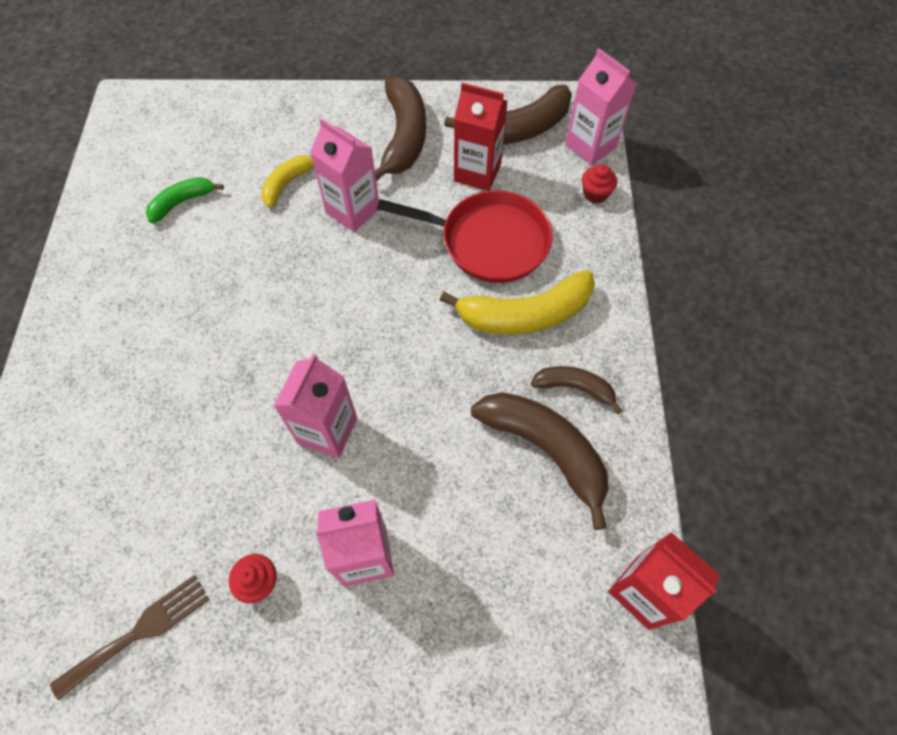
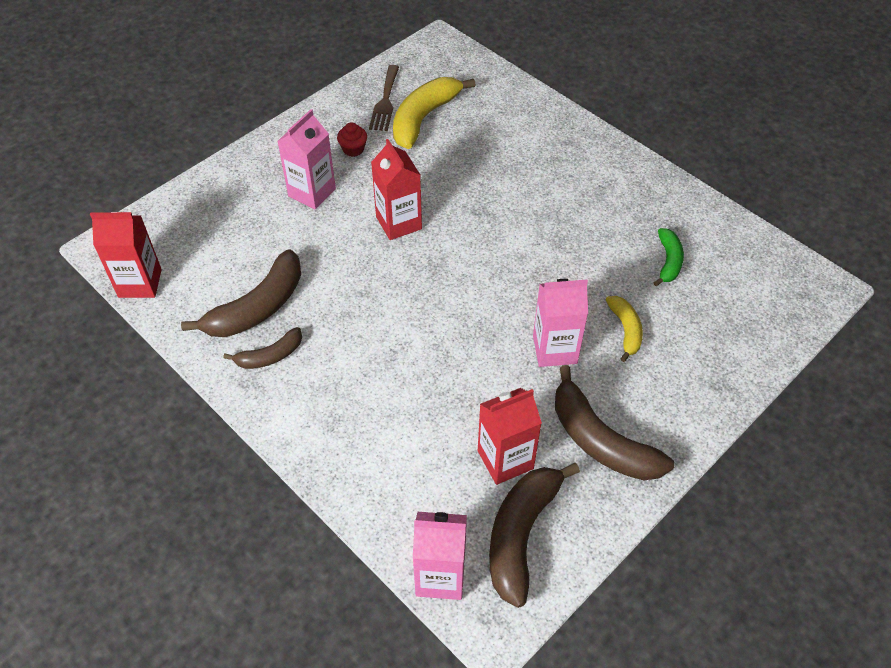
camera: 135 degrees right, 10 degrees down
(327, 430) = (398, 223): pink carton -> red carton
(489, 241) = (431, 409): red pan -> none
(525, 314) = (349, 376): yellow banana -> yellow banana (424, 118)
(545, 450) = (257, 307): brown banana -> brown banana turned 45 degrees counterclockwise
(595, 194) = (389, 525): red cupcake -> none

